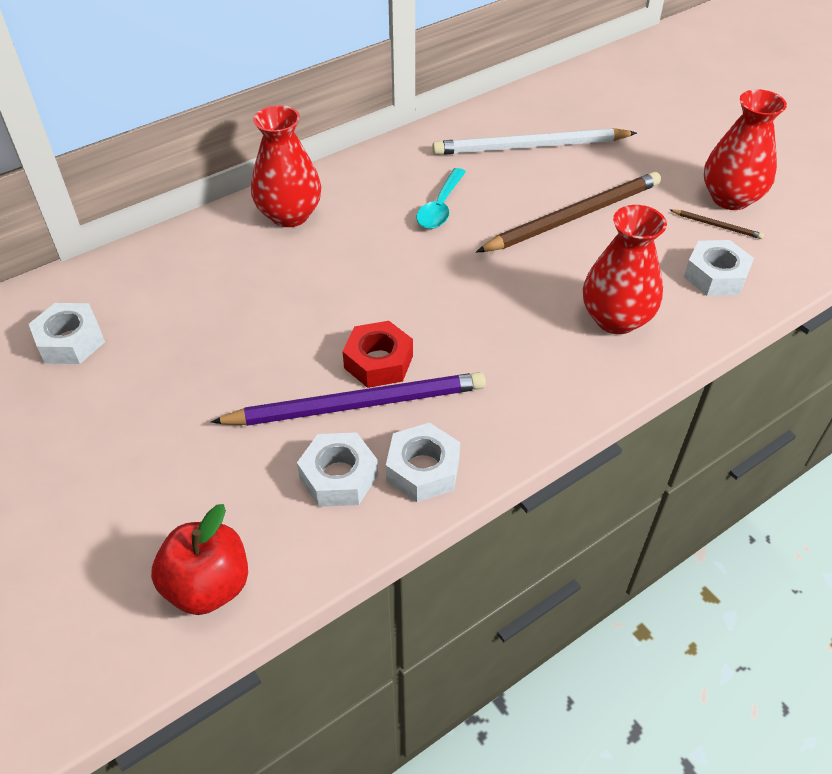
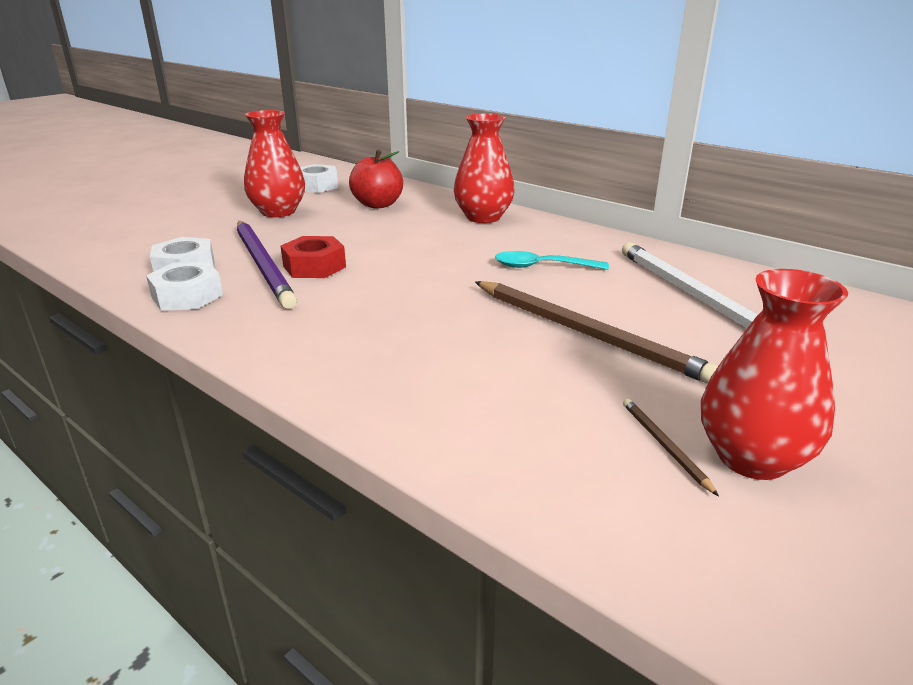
camera: 75 degrees right, 20 degrees down
(208, 586) = (97, 245): red apple -> red apple (378, 204)
(616, 319) = (412, 373): red vase -> red vase (278, 212)
(715, 276) = (539, 447): white nut -> none
(717, 226) = (664, 446): brown pencil -> brown pencil turned 150 degrees clockwise

